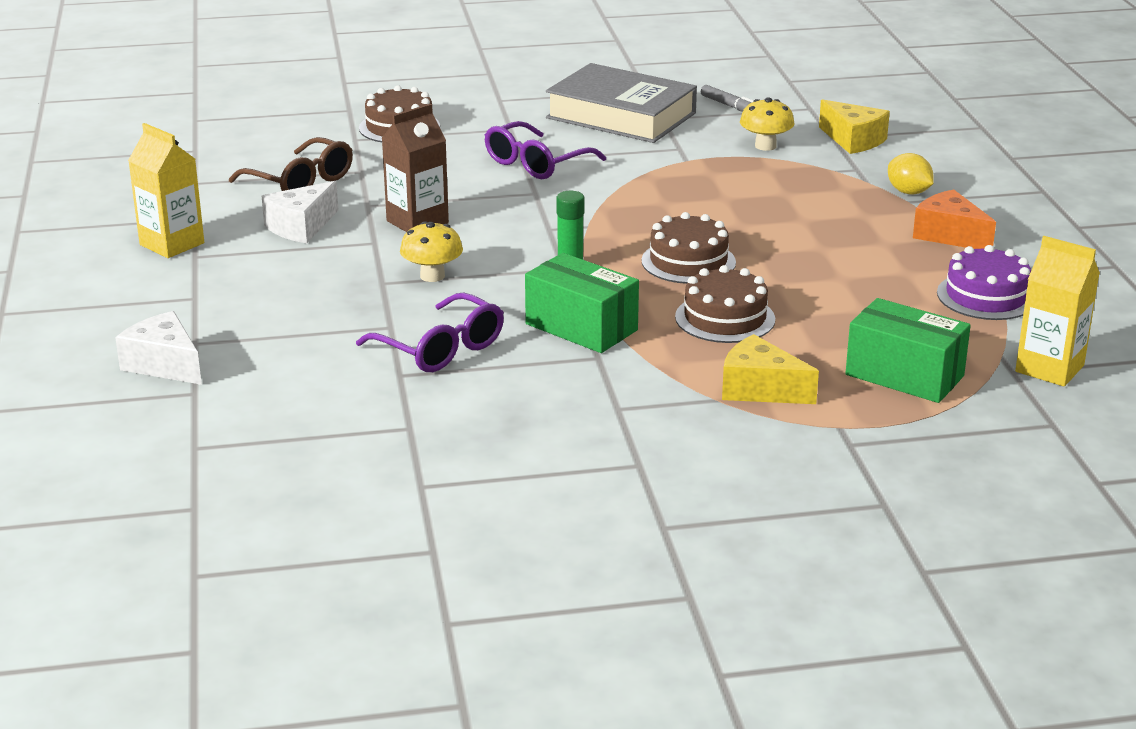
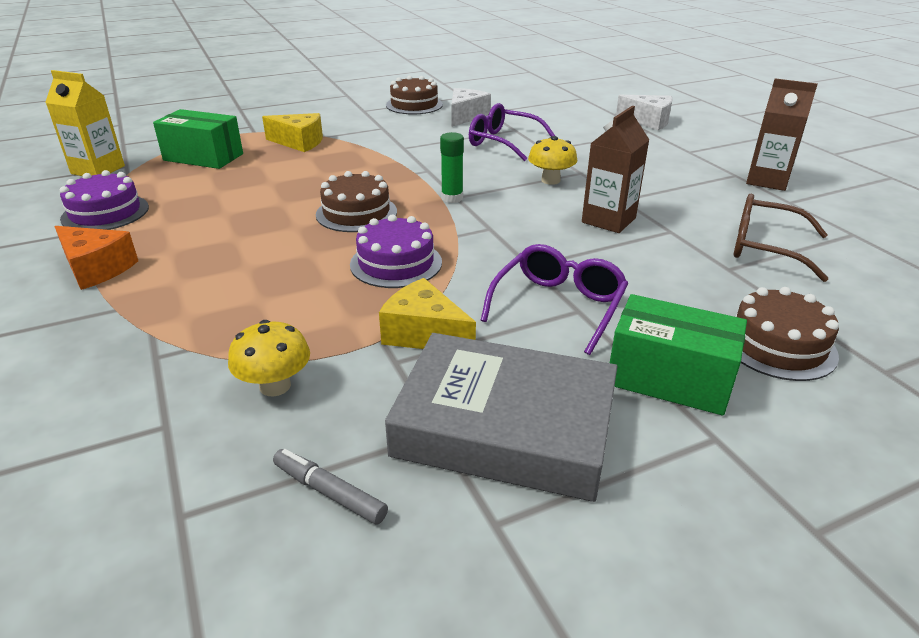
camera: 165 degrees right, 5 degrees up
(172, 244) = (767, 181): yellow carton -> brown carton
(301, 227) = (696, 205): white cheese -> white cheese (465, 116)
(581, 327) = (422, 161): green box -> green box (669, 378)
(659, 208) = (396, 263): none -> purple cake
(725, 318) = (323, 176): brown cake -> brown cake (414, 105)
(853, 140) = (134, 423): yellow cheese -> yellow cheese (424, 334)
(908, 192) = (106, 324): yellow lemon -> none

